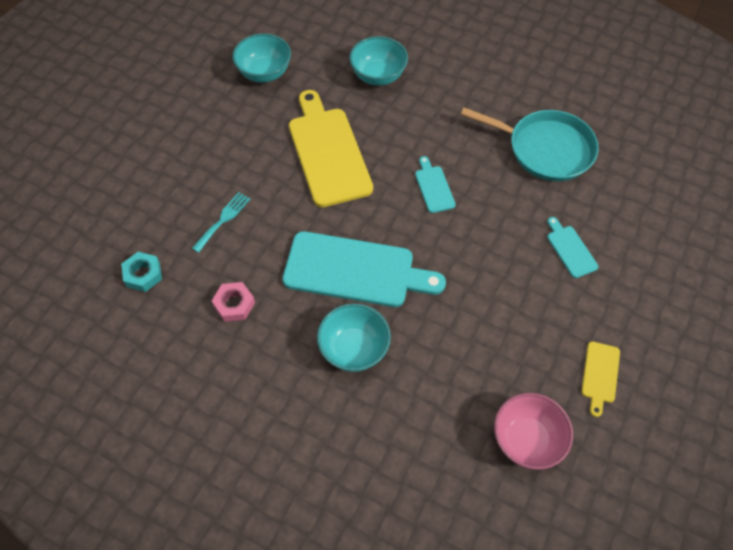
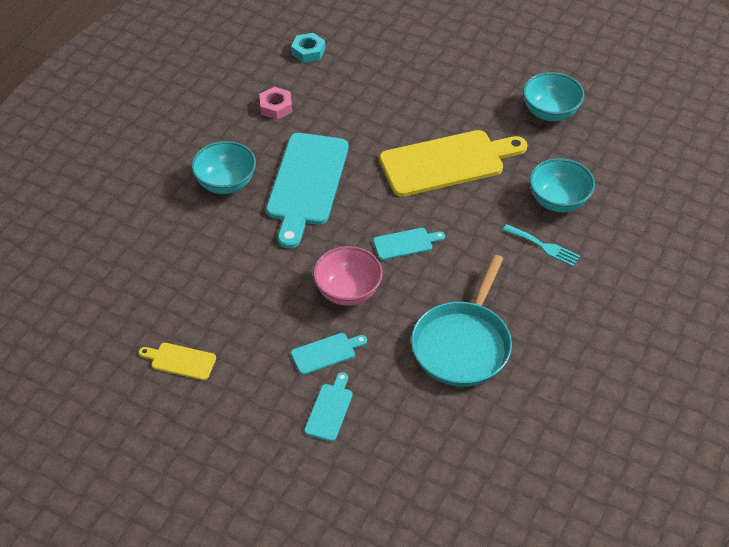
camera: 90 degrees right, 10 degrees down
(223, 220) = (364, 94): turquoise fork -> turquoise fork (544, 246)
(526, 440) = (125, 298): pink bowl -> pink bowl (348, 291)
(631, 245) = (329, 410): none -> turquoise cutting board

